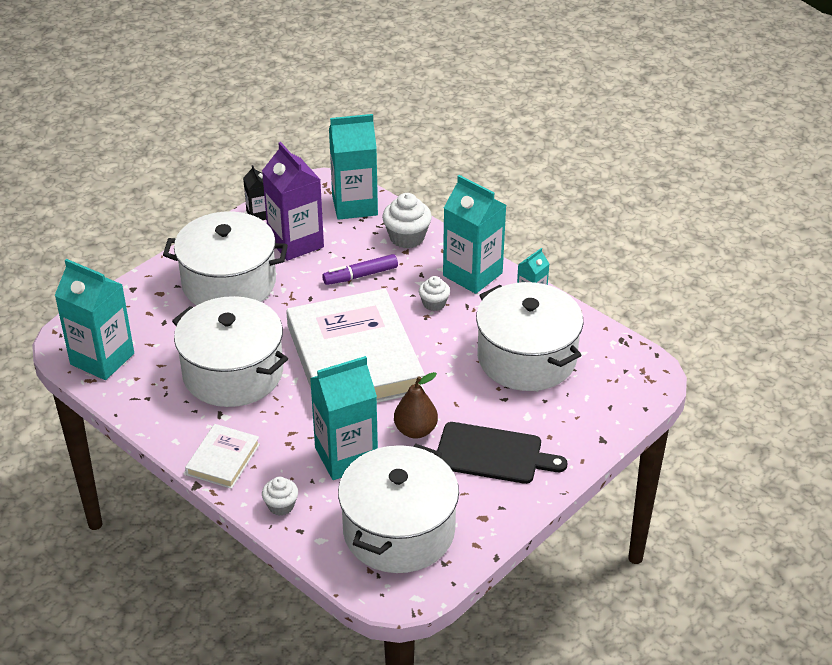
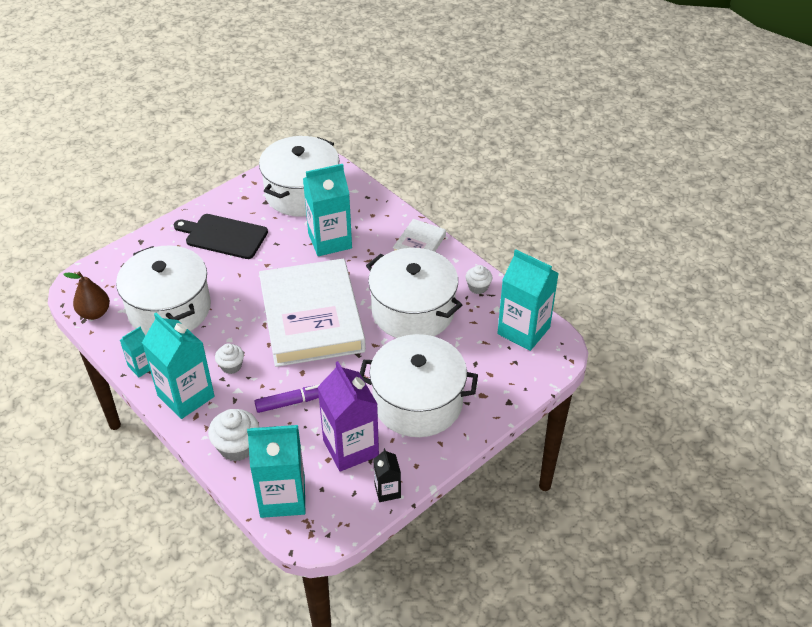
camera: 175 degrees left, 5 degrees up
(281, 506) = (379, 212): white cupcake -> white cupcake (478, 287)
(415, 430) = (275, 256): brown pear -> brown pear (94, 313)

